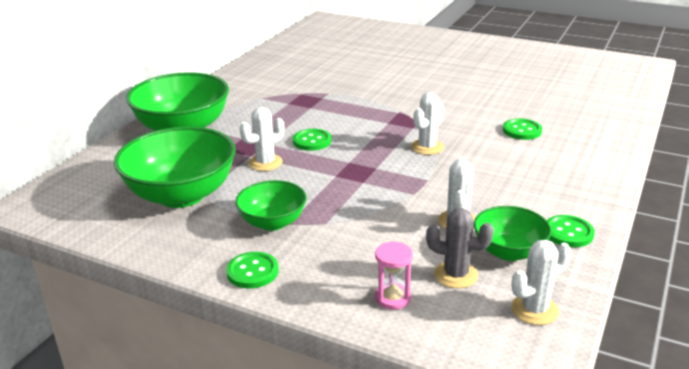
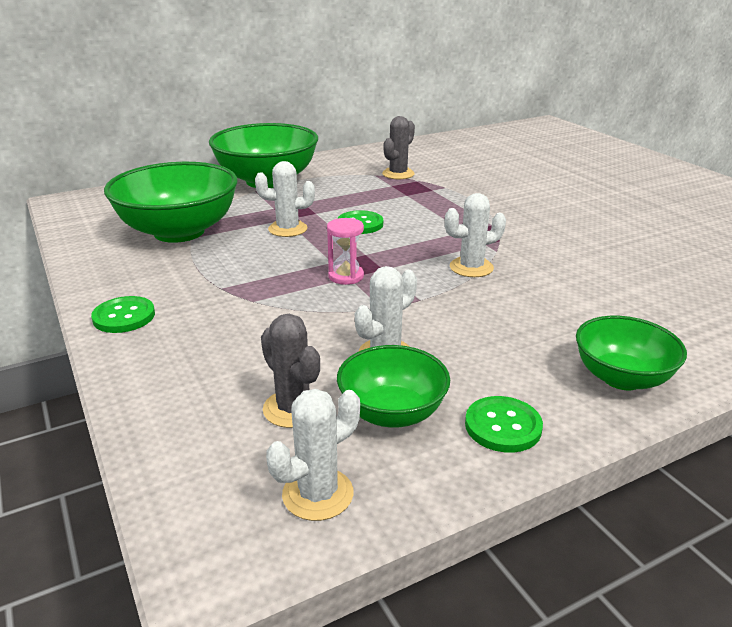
camera: 35 degrees right, 0 degrees up
(273, 222) = (209, 282): green bowl -> green bowl (621, 378)
(279, 92) = (398, 174): none -> grey cactus
(393, 298) = (195, 400): pink hourglass -> pink hourglass (346, 276)
(522, 131) = (619, 288): green button -> none
(534, 310) = (318, 494): white cactus -> white cactus turned 45 degrees counterclockwise

